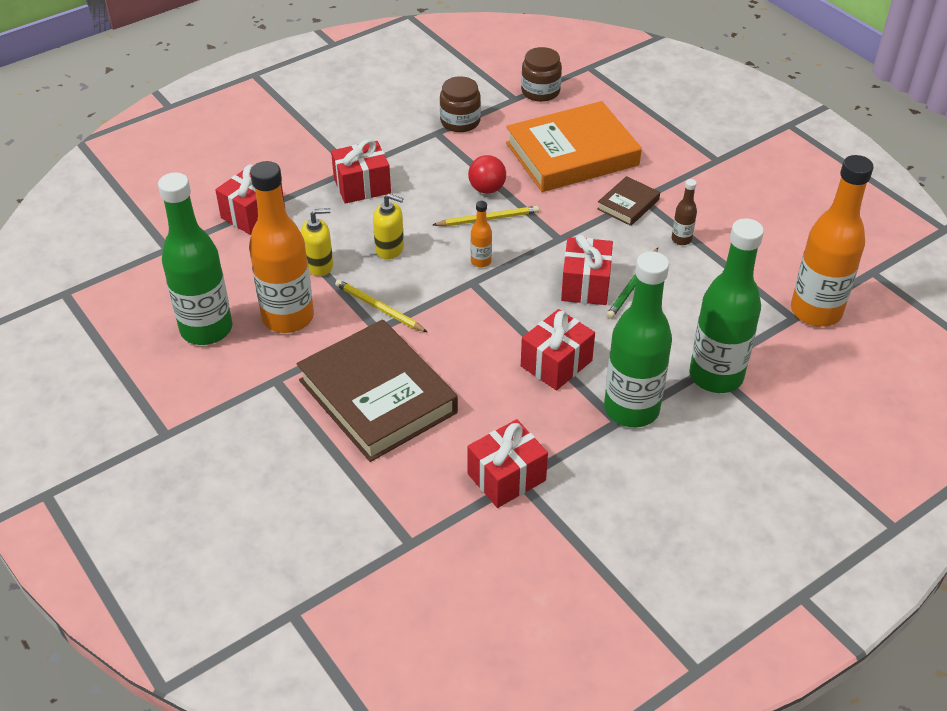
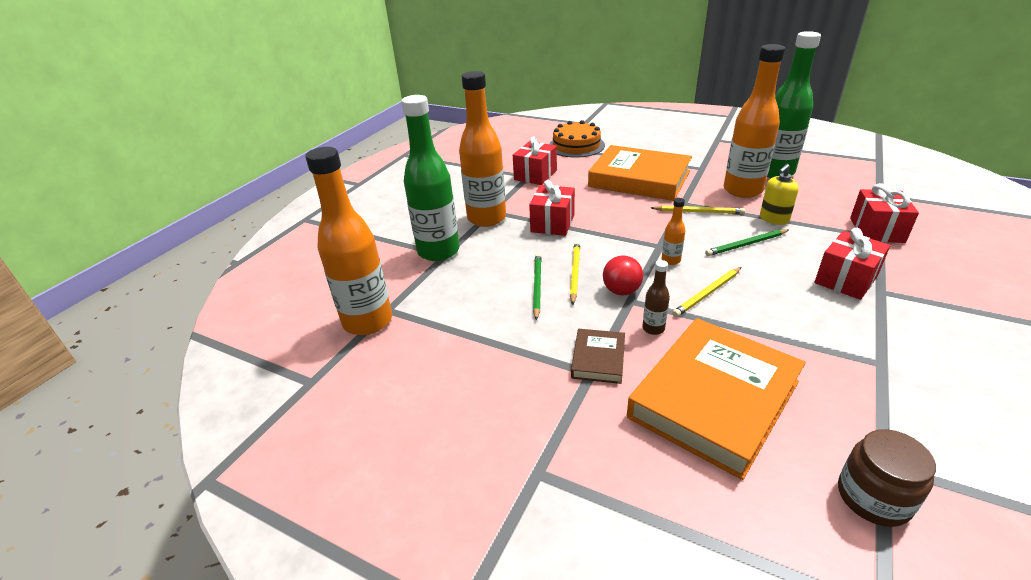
camera: 155 degrees right, 10 degrees down
(377, 396) = (639, 179): brown book -> orange book
(379, 533) = (576, 145): none -> orange cake
(390, 249) = (746, 244): yellow soap dispenser -> green pencil
(460, 121) = (883, 390): brown jar -> none
(487, 189) = (744, 320): red ball -> red ball (621, 291)
(585, 285) = (574, 273): red gift -> yellow pencil
(631, 409) = (486, 218): green bottle -> orange bottle
(681, 239) = (520, 342): brown bottle -> brown bottle (653, 328)

